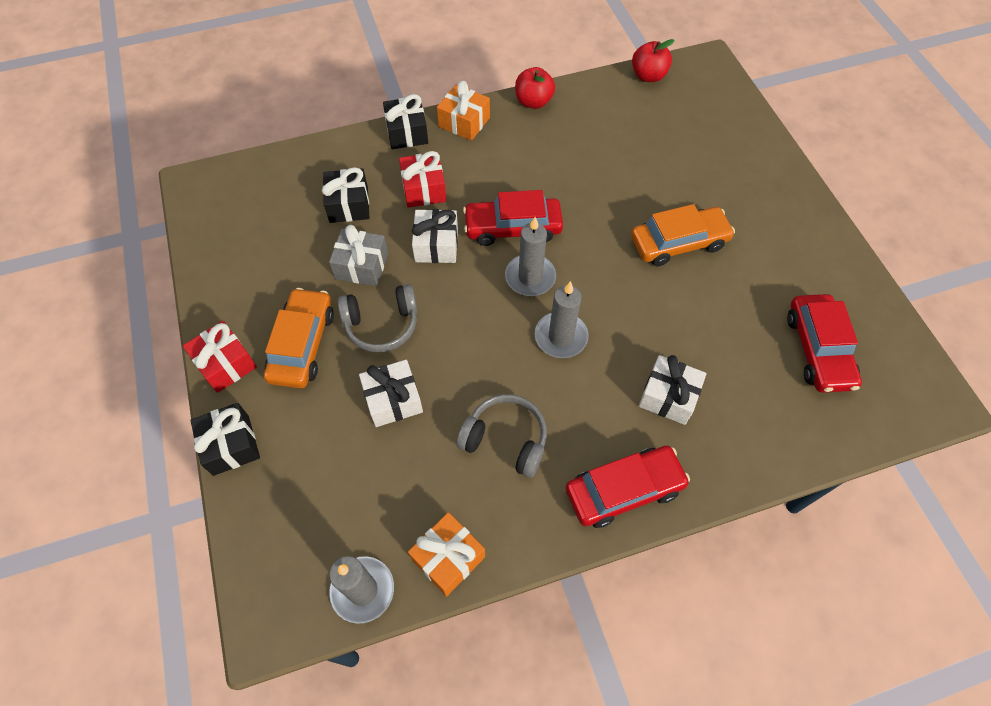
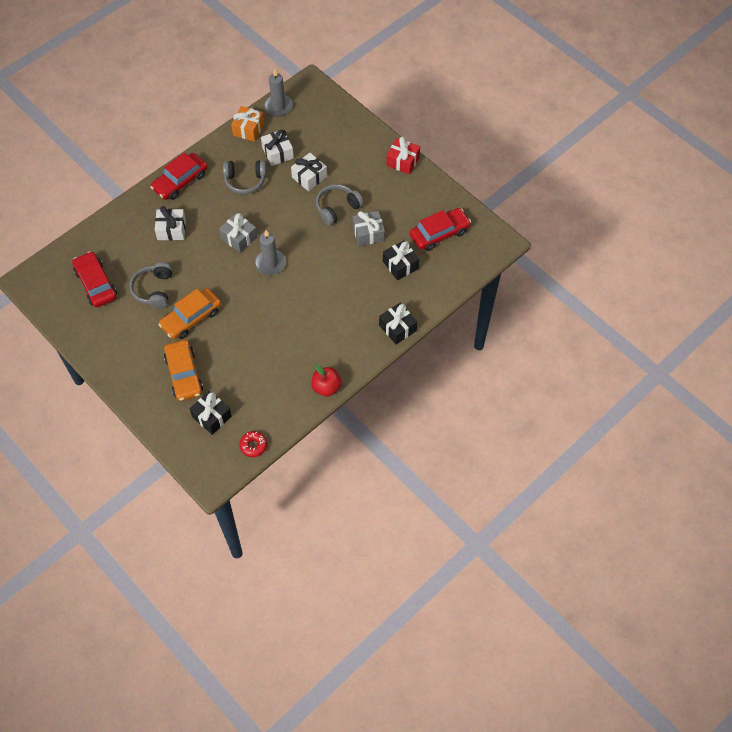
camera: 155 degrees right, 0 degrees up
(231, 445) = (372, 132): black gift -> black gift (212, 416)
(302, 345) = (371, 183): orange car -> orange car (184, 374)
(424, 189) = (362, 293): red gift -> none
(436, 245) = (334, 261): white gift -> white gift (277, 153)
(464, 122) = (365, 351): orange gift -> none
(513, 227) = (295, 289): red car -> red car (439, 233)
(561, 337) = (239, 238): grey candle -> grey gift
(648, 76) = (253, 445): red apple -> red donut
(724, 304) = (154, 290): none -> grey headphones

